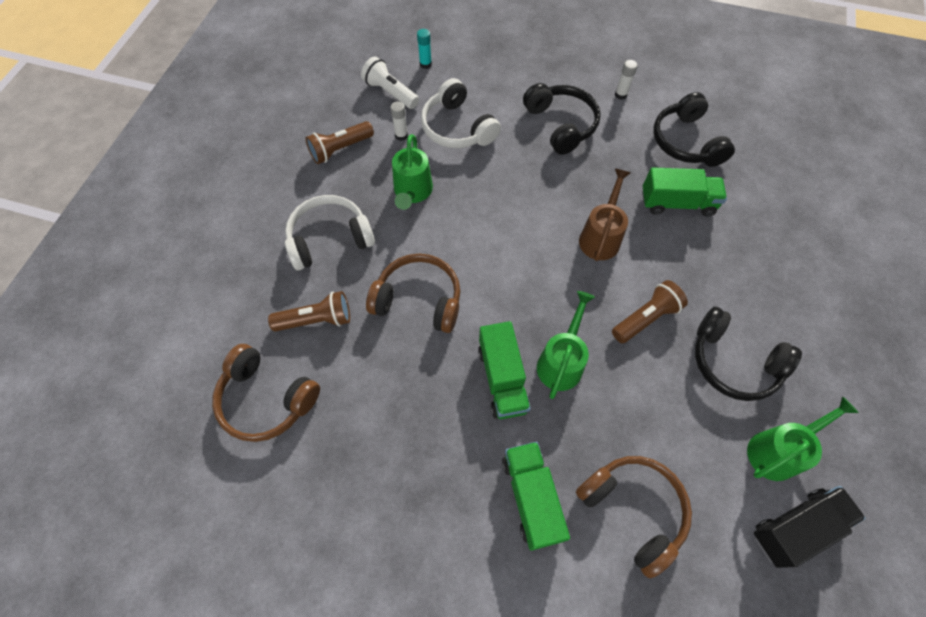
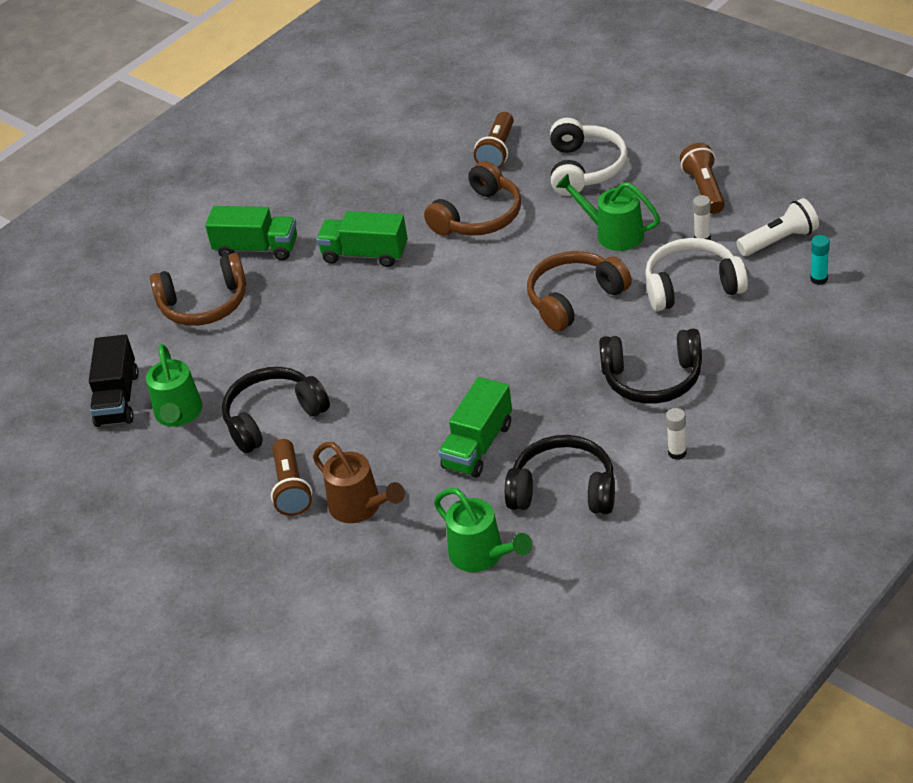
camera: 120 degrees right, 20 degrees down
(266, 399) = (439, 117): brown headphones -> brown headphones (574, 299)
(561, 361) = (356, 297): green watering can -> green watering can (483, 556)
(601, 236) = (472, 365): brown watering can -> brown watering can (361, 507)
(645, 318) = (358, 369): brown flashlight -> brown flashlight (291, 488)

